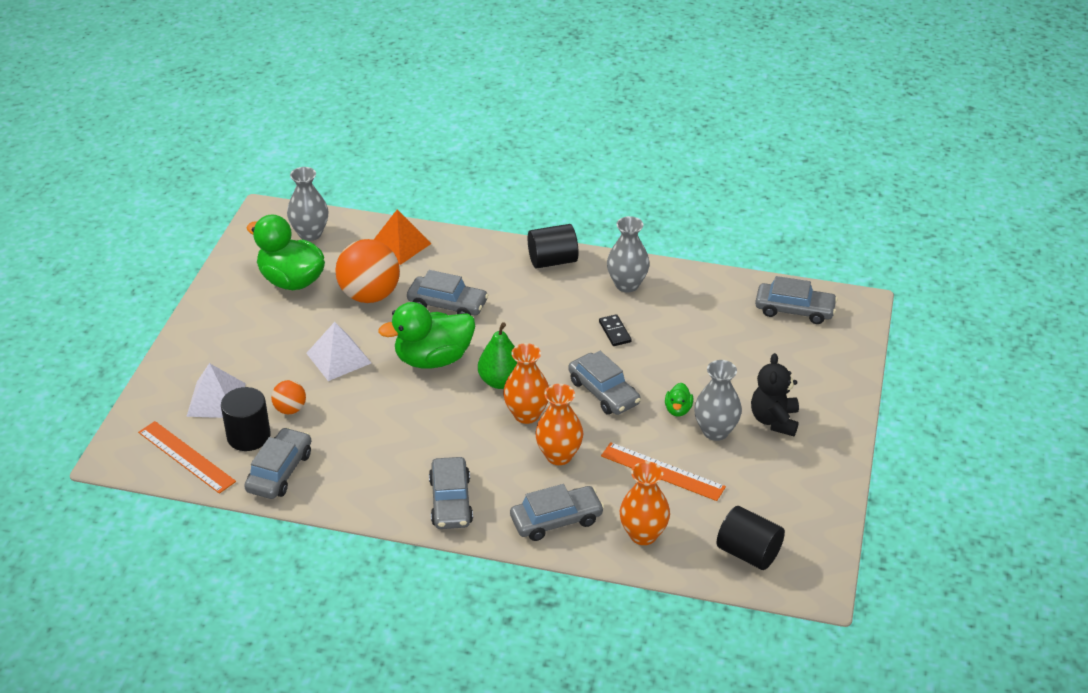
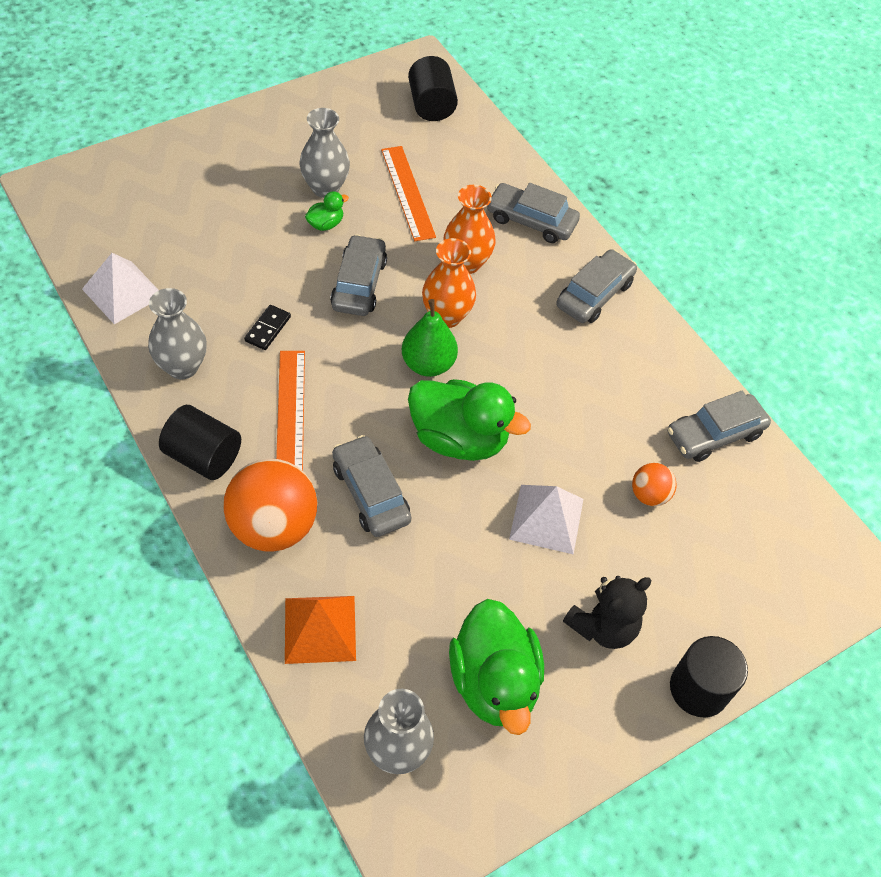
camera: 140 degrees left, 15 degrees up
(186, 457) = (792, 521): orange ruler -> orange ruler (290, 411)
(216, 399) = (714, 570): white pyramid -> white pyramid (123, 292)
(248, 436) = (714, 496): black cylinder -> black cylinder (698, 689)
(370, 295) = (432, 578): orange ball -> orange ball (273, 526)
(643, 534) = (483, 166): orange vase -> none
(774, 420) = (272, 161): black teddy bear -> black teddy bear (603, 626)
(794, 310) = (99, 223): grey car -> none

